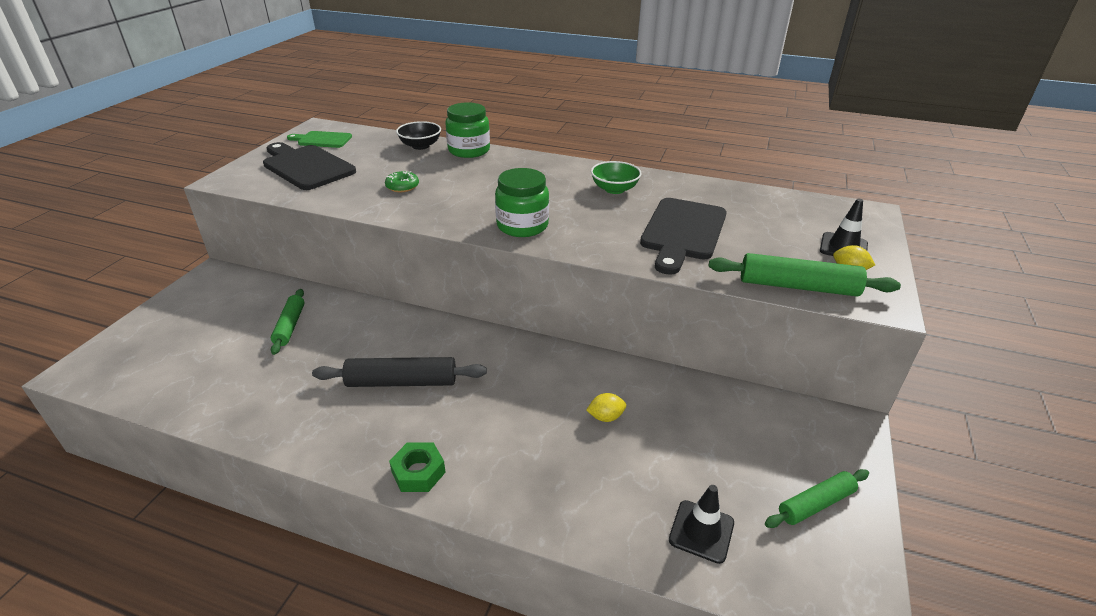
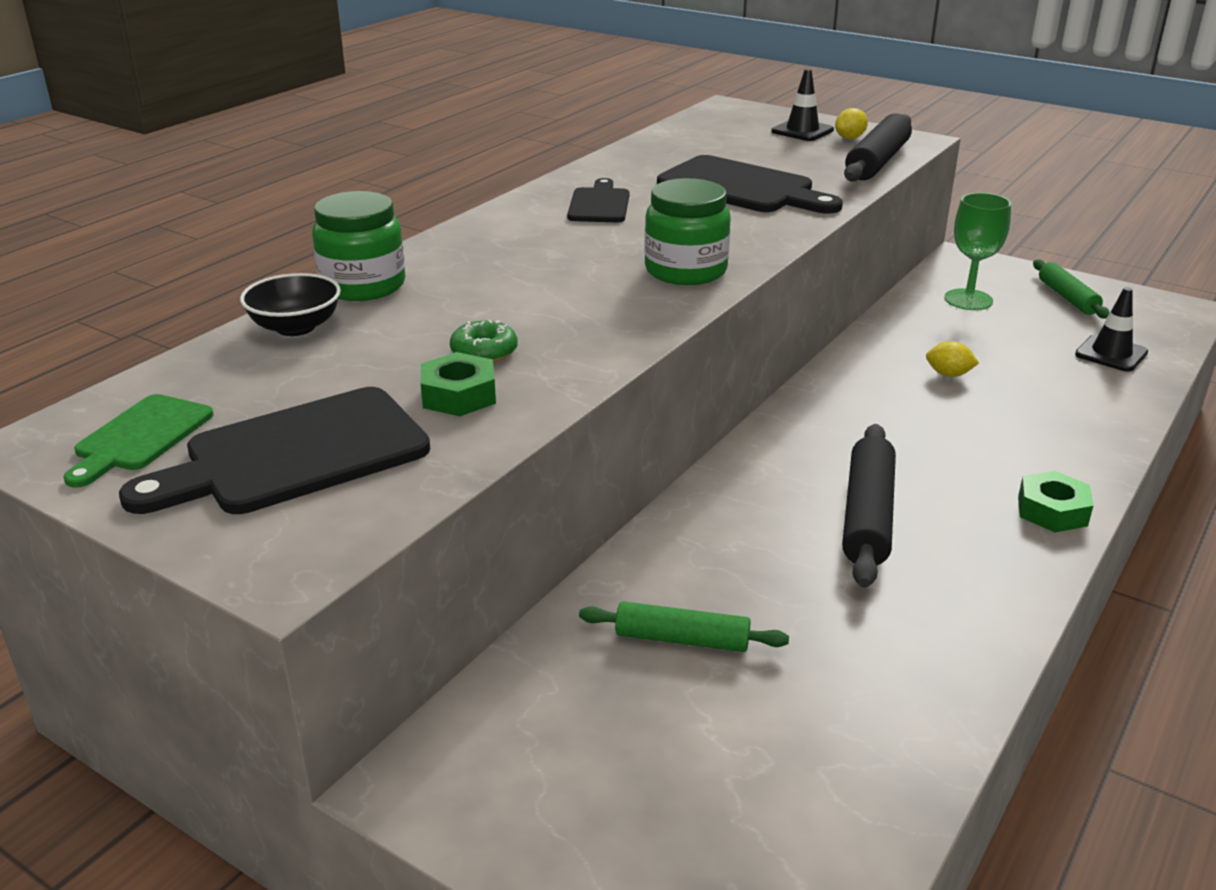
camera: 75 degrees left, 5 degrees down
(357, 188) = (459, 395): none -> green nut
(605, 417) = (948, 374): yellow lemon -> yellow lemon turned 75 degrees counterclockwise
(614, 189) = (599, 204): green bowl -> black cutting board
(757, 429) = (968, 300): none -> green goblet
(798, 286) = (877, 162): green rolling pin -> black rolling pin

